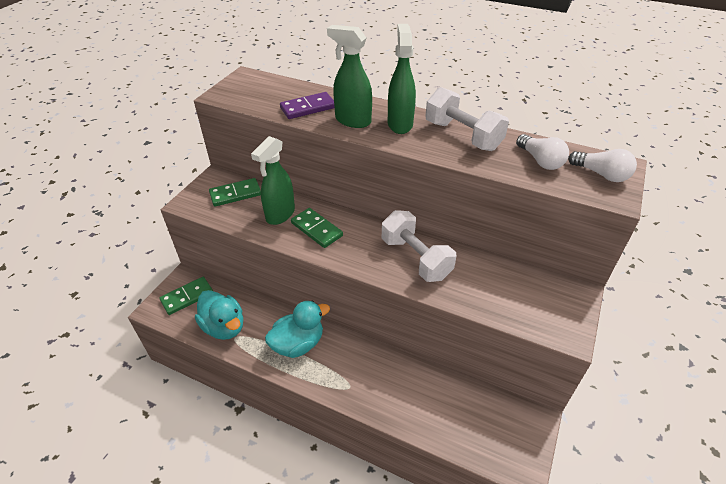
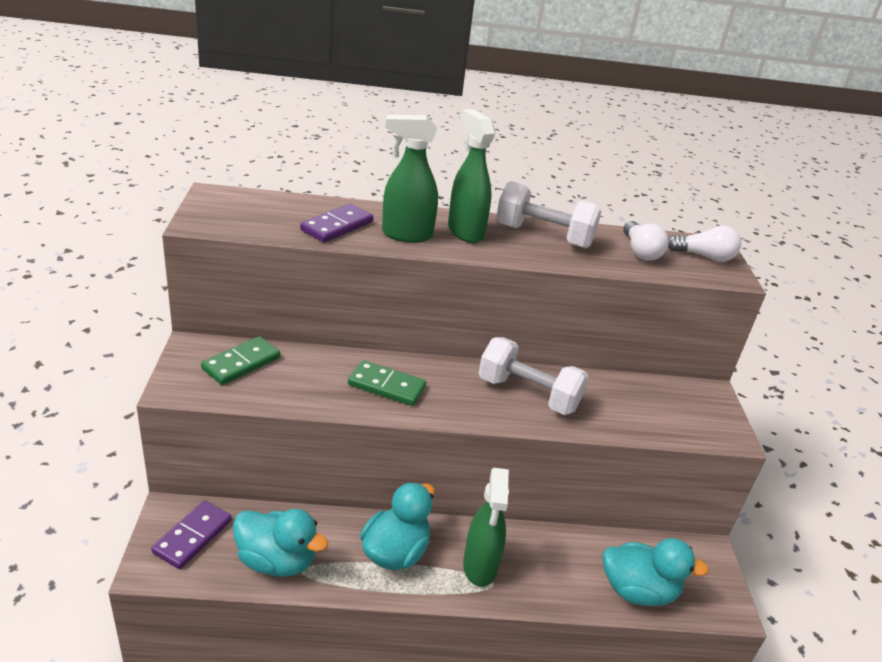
camera: 30 degrees left, 10 degrees down
(187, 297) = (193, 536): green domino -> purple domino
(280, 215) = (325, 377): green spray bottle -> green spray bottle (480, 566)
(455, 429) = (638, 590): none -> turquoise duck
(540, 161) = (640, 251): white light bulb -> white light bulb turned 45 degrees clockwise

